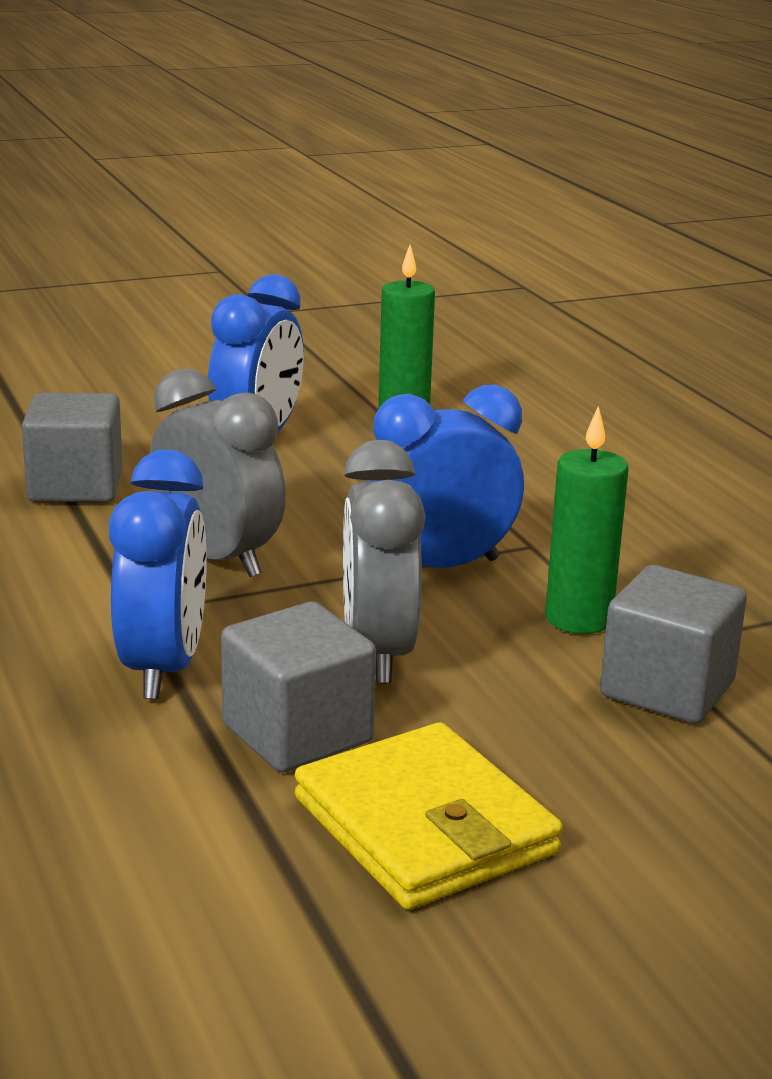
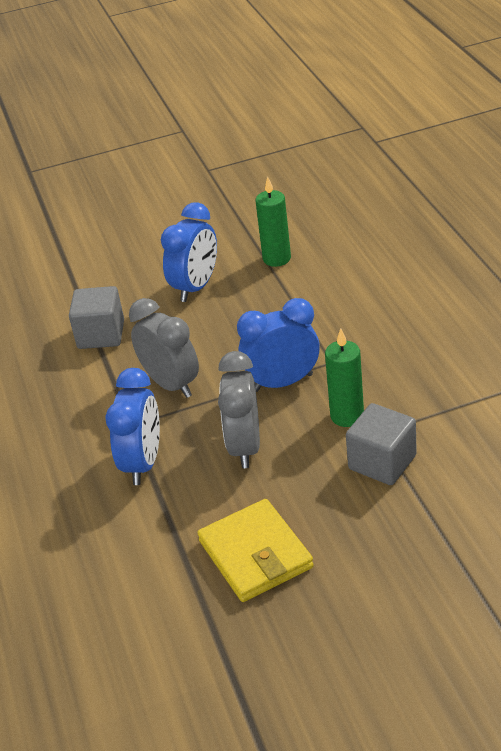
camera: 10 degrees right, 15 degrees up
(297, 734) = (203, 502): grey cube -> none

